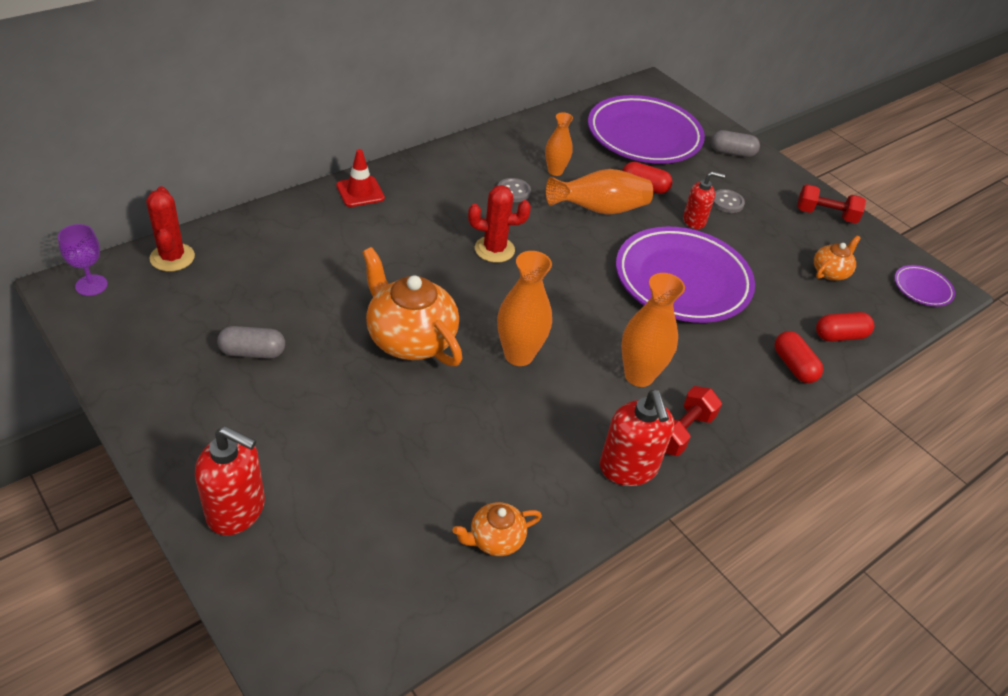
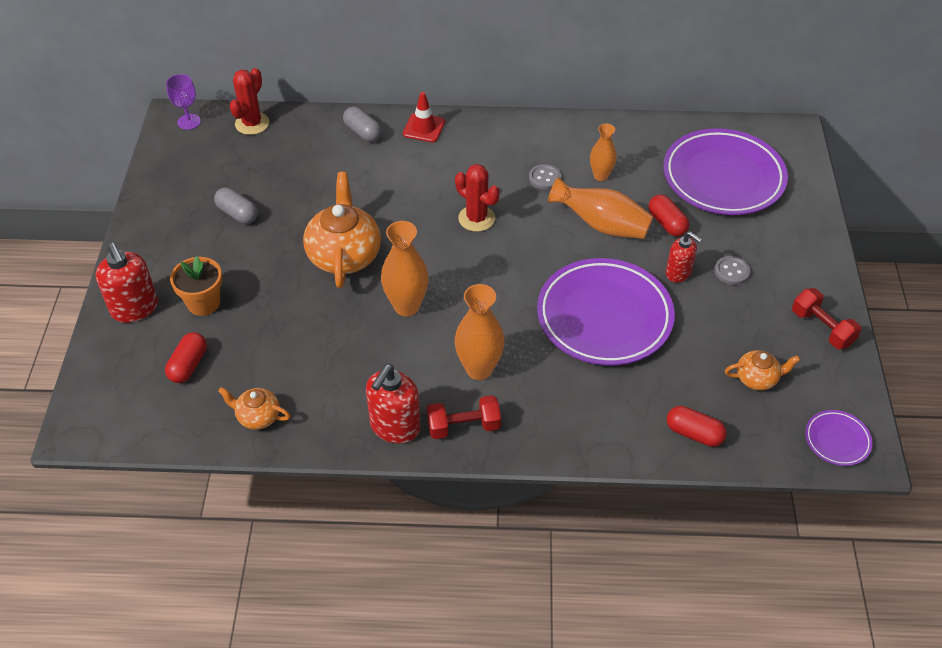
camera: 45 degrees right, 5 degrees up
(312, 460) = (203, 303): none -> orange flower pot
(732, 153) = (796, 229): grey capsule -> grey capsule (363, 132)
(793, 366) = (618, 433): red capsule -> red capsule (188, 365)

